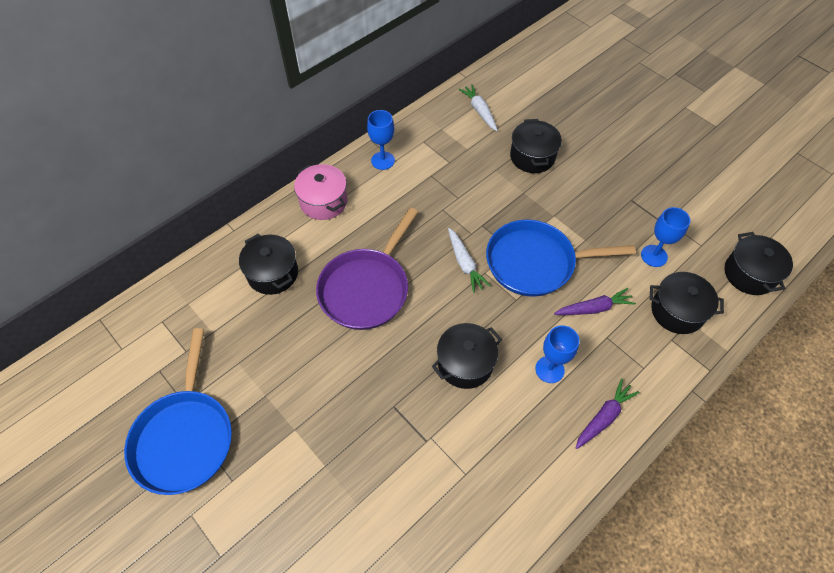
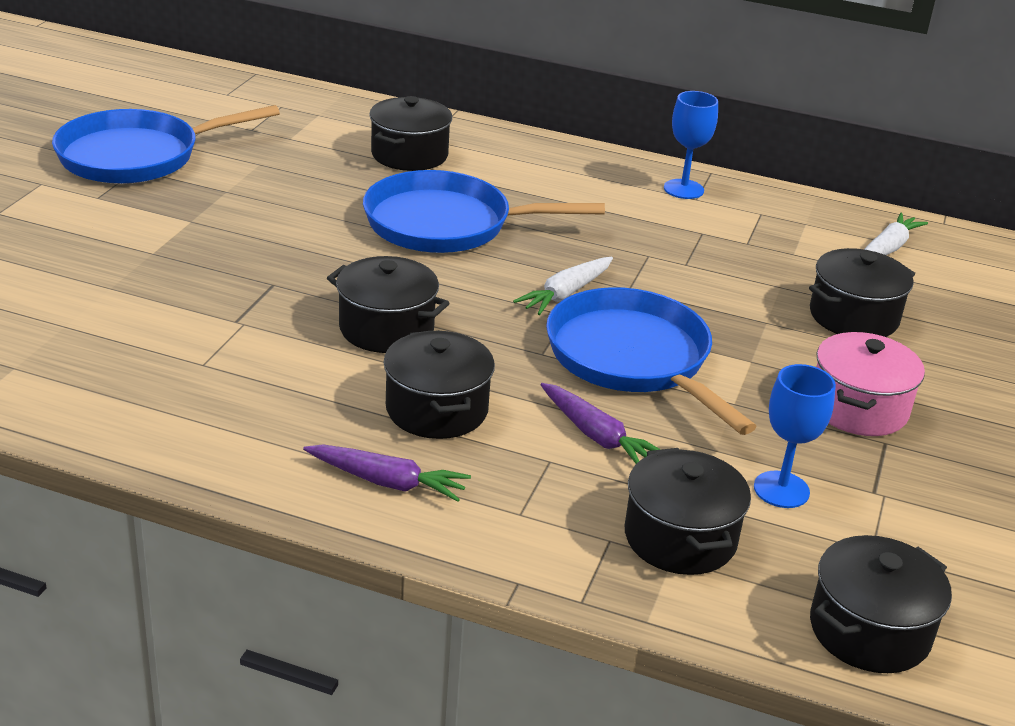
camera: 60 degrees right, 25 degrees down
(323, 202) = (560, 162): pink pot -> pink pot (858, 408)
(366, 288) = (446, 224): purple pan -> blue pan
(549, 369) = (437, 409): blue goblet -> black pot

